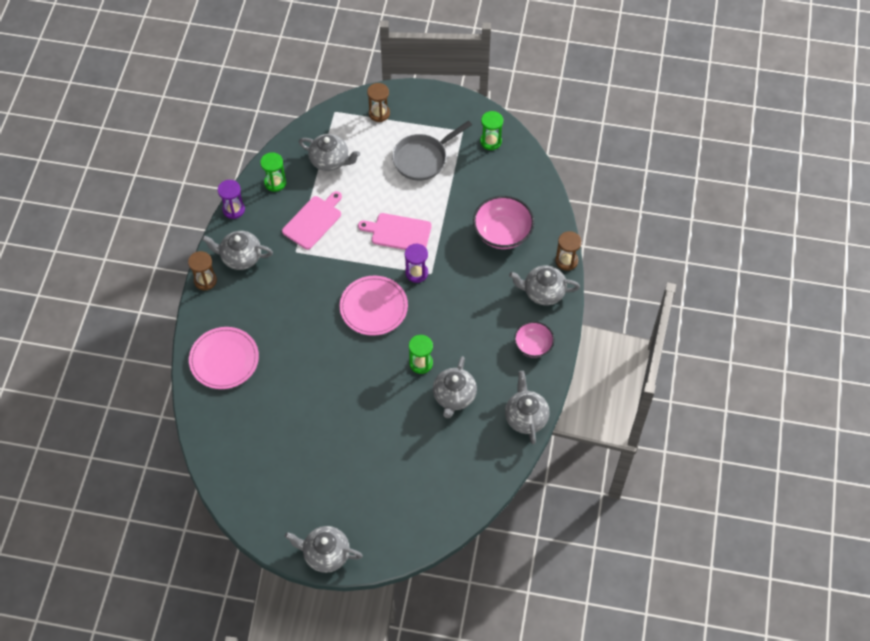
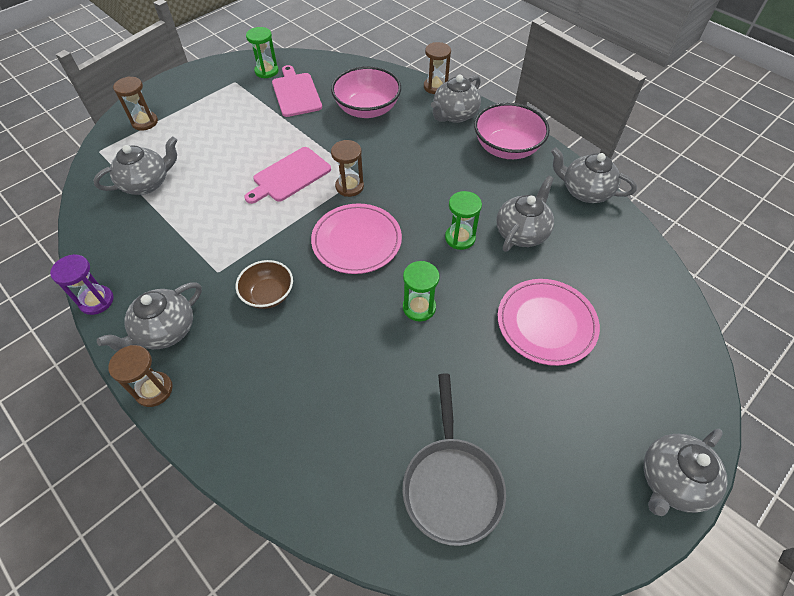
camera: 55 degrees left, 5 degrees down
(224, 359) = (288, 436): pink plate -> pink plate (546, 323)
(275, 182) = (113, 242): green hourglass -> green hourglass (419, 307)
(300, 288) = (268, 294): none -> brown bowl
(313, 221) = (199, 235): pink cutting board -> pink cutting board (296, 93)
(416, 273) = (349, 186): purple hourglass -> brown hourglass
(423, 159) = (230, 119): grey pan -> grey pan (451, 484)
(454, 396) = (522, 232): grey teapot -> grey teapot turned 105 degrees counterclockwise
(533, 345) = (507, 148): pink bowl -> pink bowl, size x1.59

